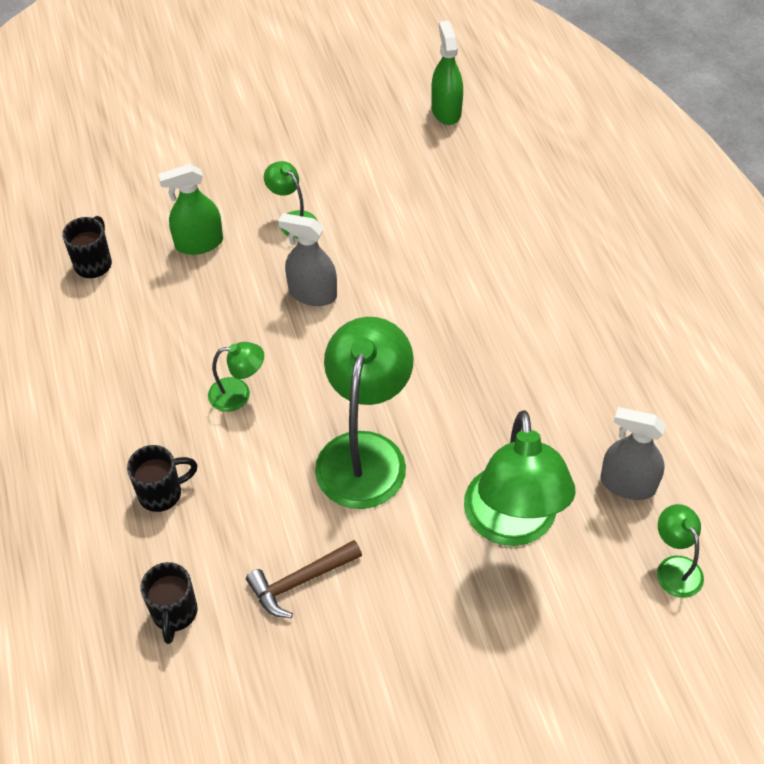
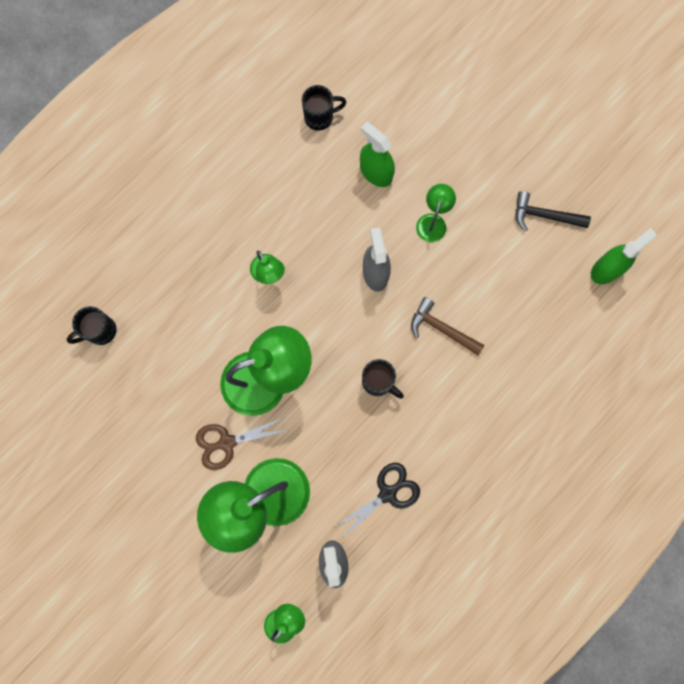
camera: 60 degrees right, 25 degrees up
(162, 493) = (173, 273): black mug -> black mug (378, 382)
(300, 581) = (157, 391): brown hammer -> brown hammer (442, 328)
(356, 131) = (544, 215): none -> black hammer
(417, 531) = (227, 442): none -> brown scissors
(575, 395) = (387, 493): none -> black scissors

